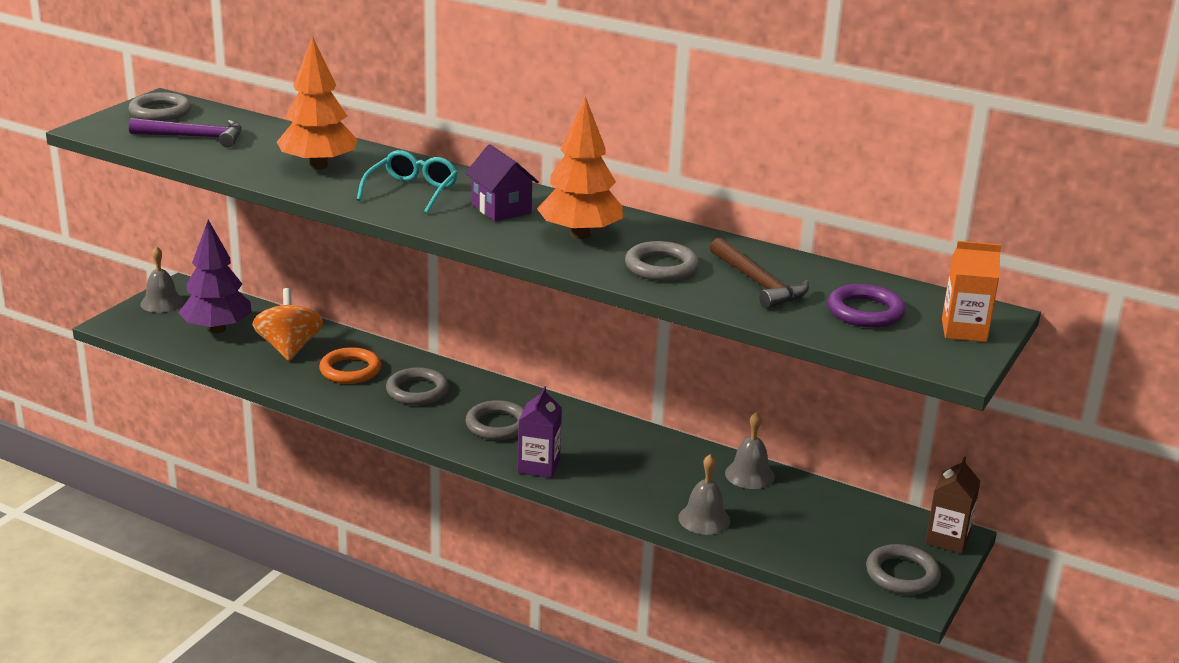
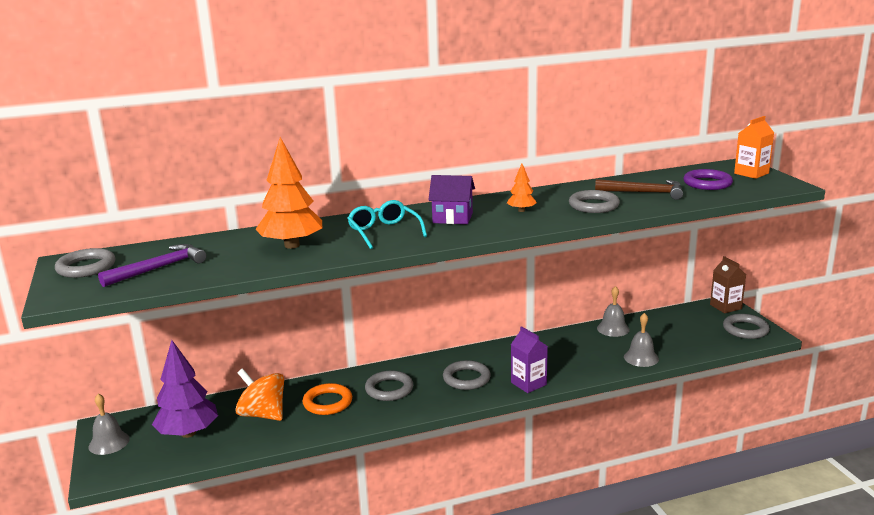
camera: 45 degrees left, 5 degrees down
(579, 235) = (521, 210): orange tree -> orange tree, size x0.49

